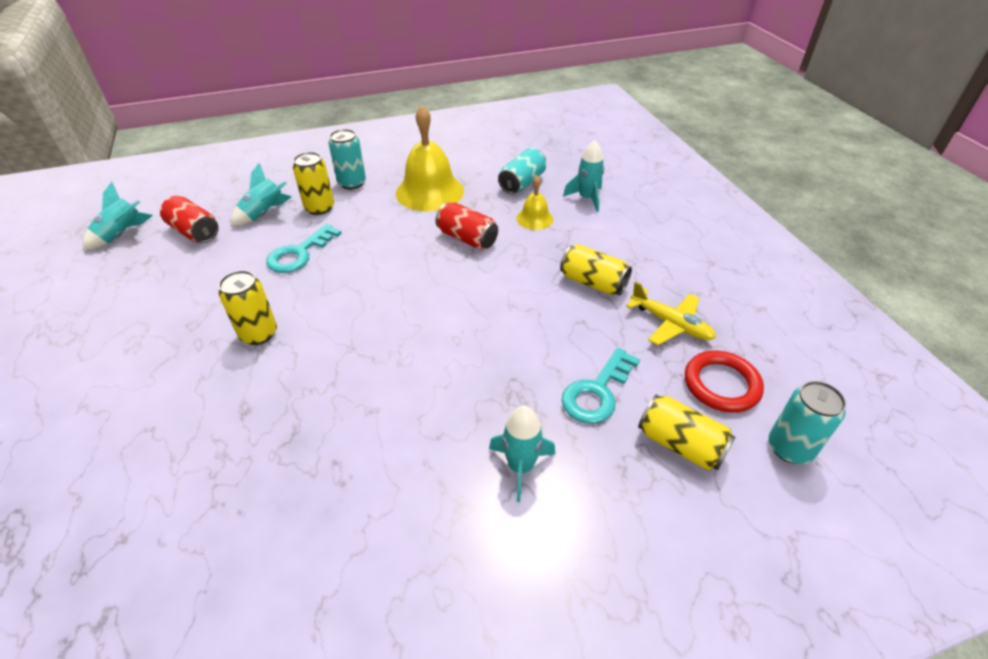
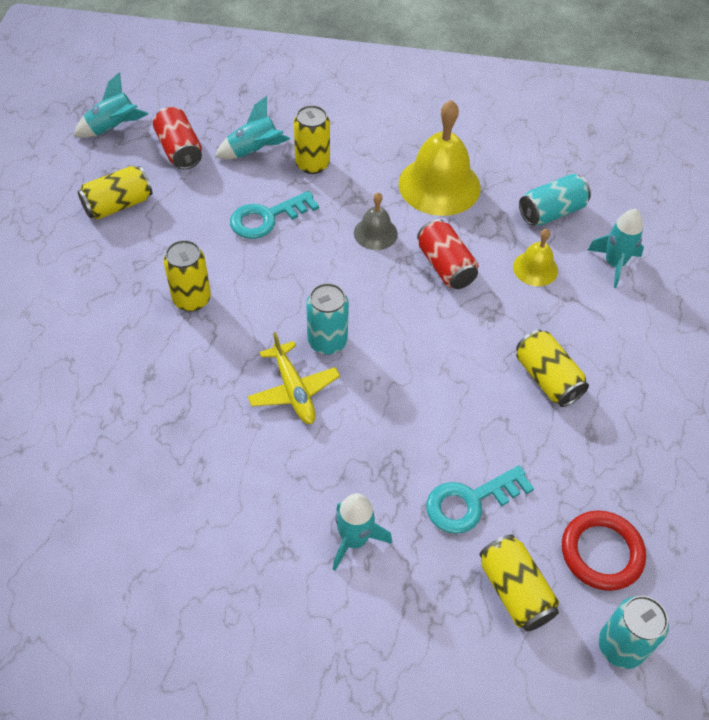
camera: 25 degrees right, 10 degrees up
(151, 287) = (118, 205): none -> yellow can
(352, 183) = (361, 141): turquoise can -> turquoise can (327, 341)
(398, 235) = (375, 233): none -> grey bell
(671, 324) = (598, 463): yellow plane -> yellow plane (293, 390)

